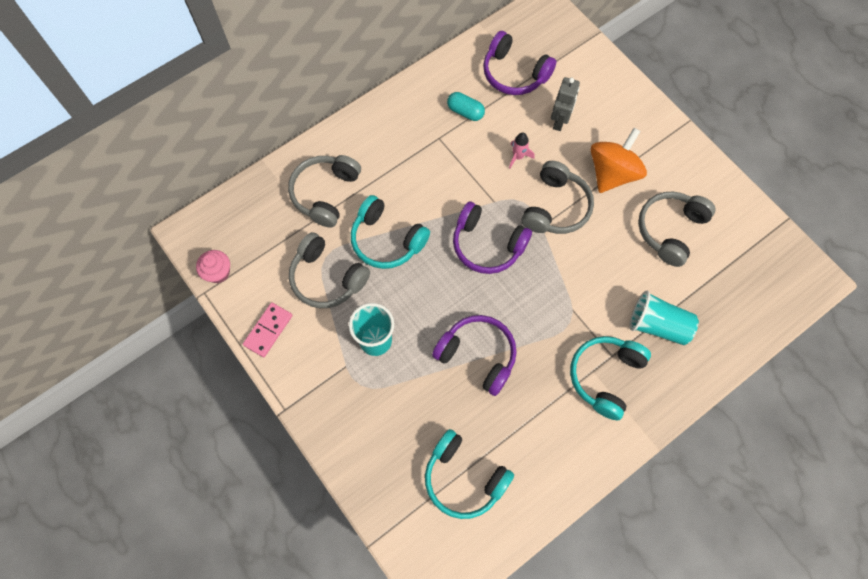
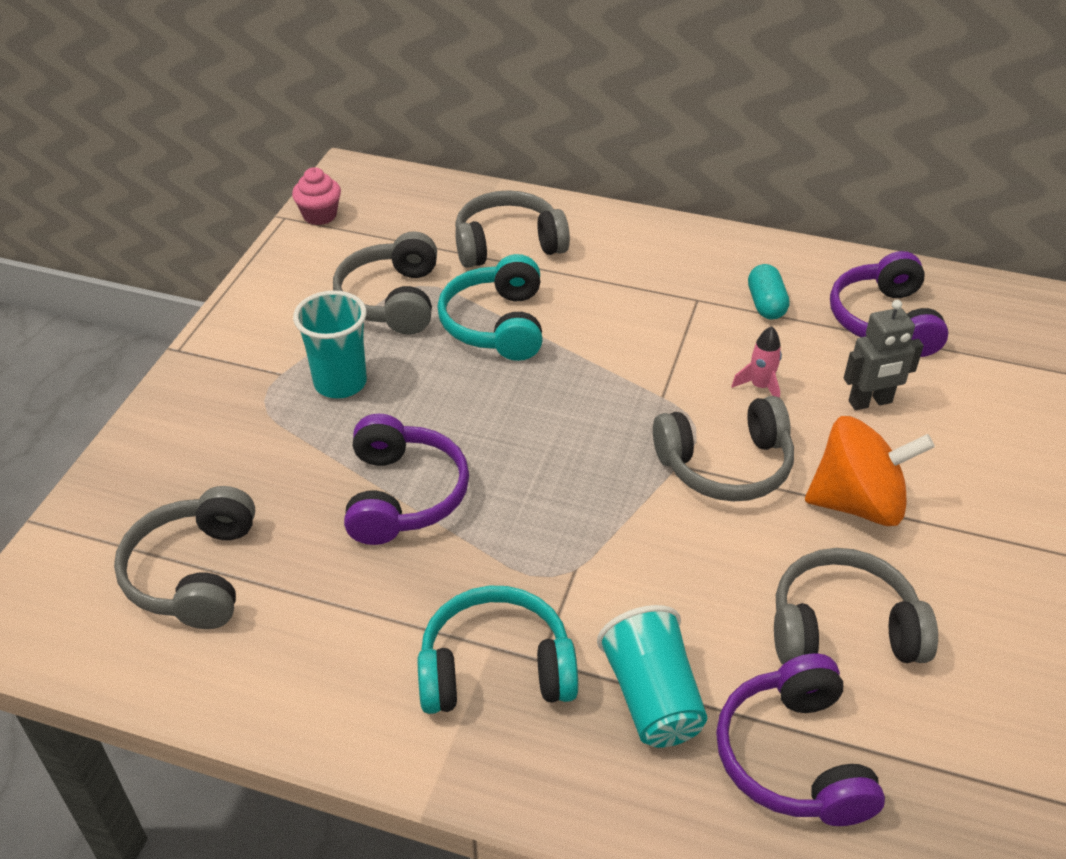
camera: 55 degrees right, 25 degrees down
(268, 330) = (276, 287): pink domino -> none
(464, 478) = (194, 573): turquoise headphones -> grey headphones
(487, 245) = (587, 422): purple headphones -> purple headphones (793, 757)

